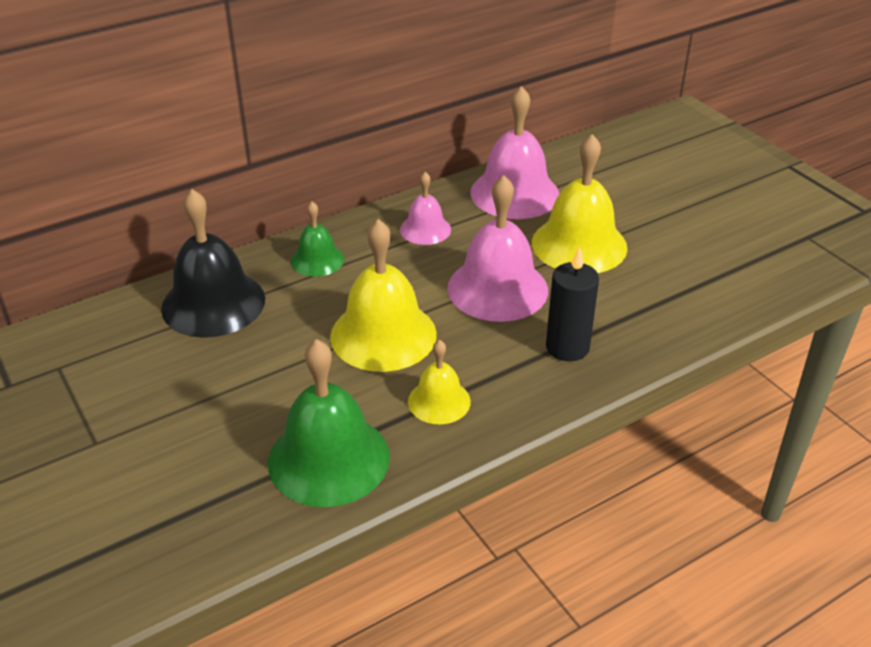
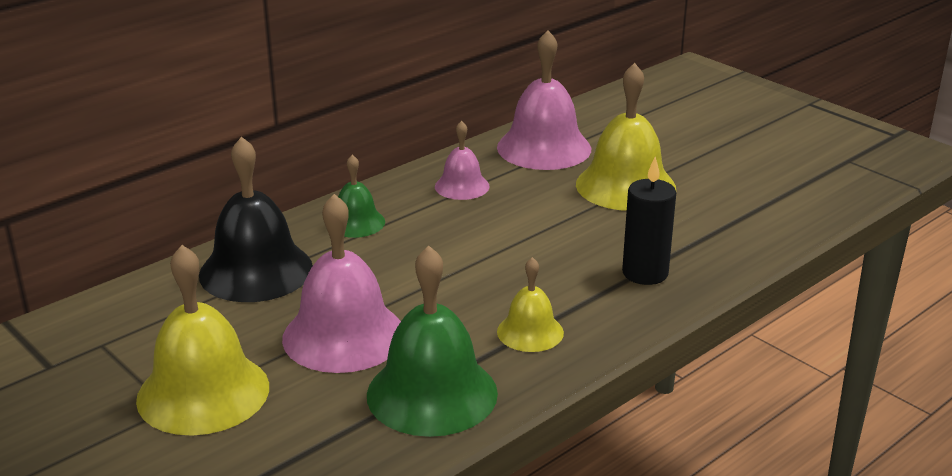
camera: 10 degrees left, 10 degrees down
(383, 335) = (450, 281): yellow bell -> yellow bell (203, 392)
(497, 288) = (555, 230): pink bell -> pink bell (343, 335)

